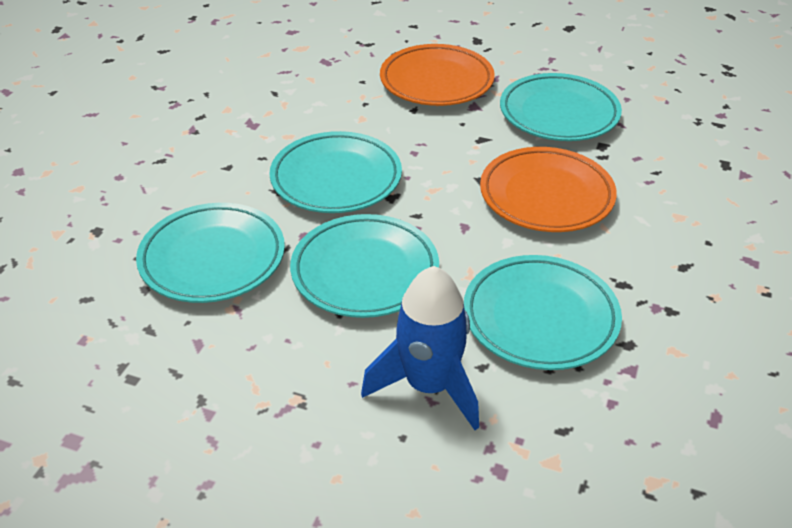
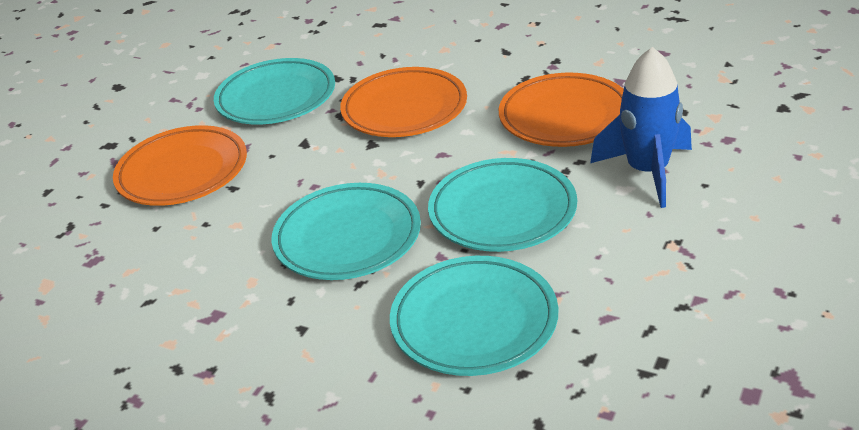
camera: 80 degrees left, 5 degrees down
(540, 318) = (565, 117): turquoise plate -> orange plate

